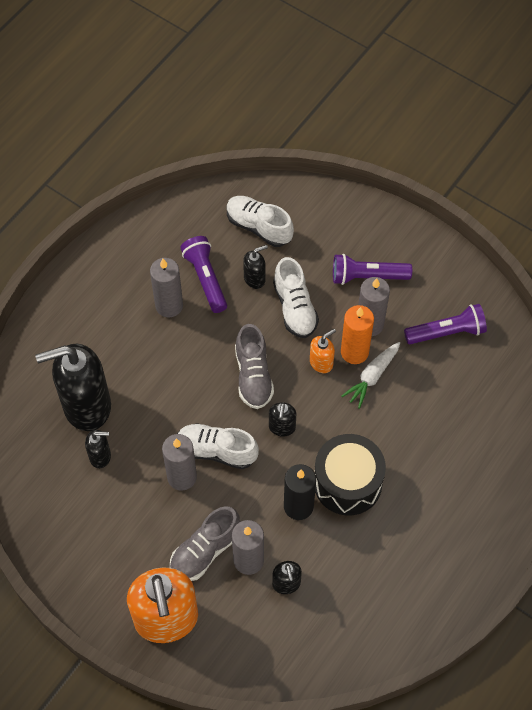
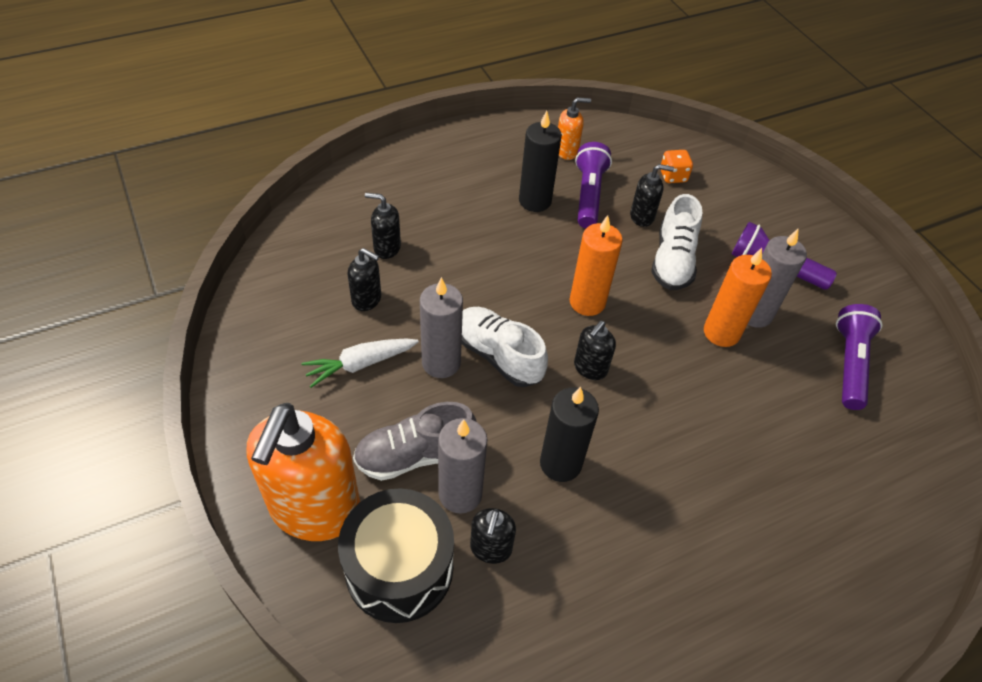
camera: 25 degrees right, 10 degrees down
(86, 406) = (386, 248): black soap dispenser -> black soap dispenser, size x0.45
(169, 305) = (535, 201): grey candle -> black candle
(253, 376) = (587, 302): grey shoe -> orange candle
(259, 227) = (673, 176): white shoe -> orange dice
(321, 363) = (675, 325): orange soap dispenser -> orange soap dispenser (566, 151)
(347, 483) = (638, 468): black drum -> black drum (399, 568)
(372, 376) = (730, 367): white carrot -> white carrot (360, 364)
(446, 332) = (849, 364): purple flashlight -> purple flashlight turned 90 degrees counterclockwise

